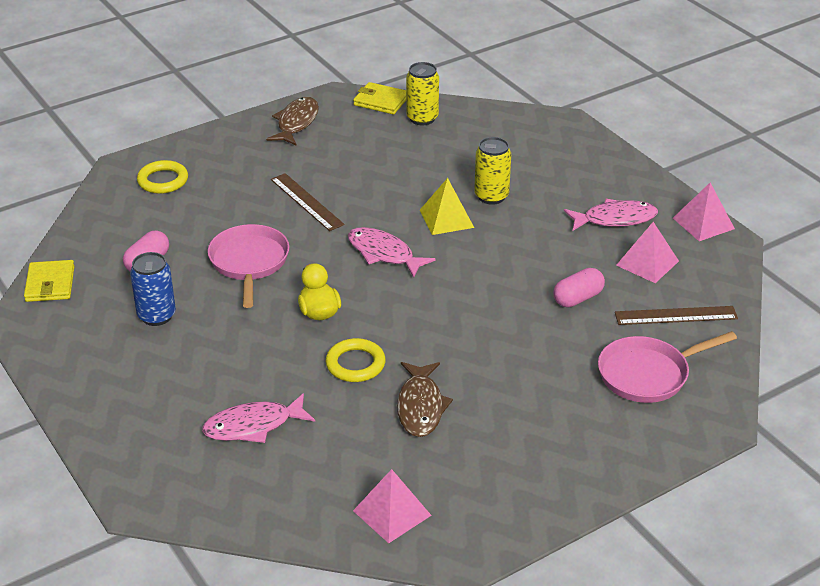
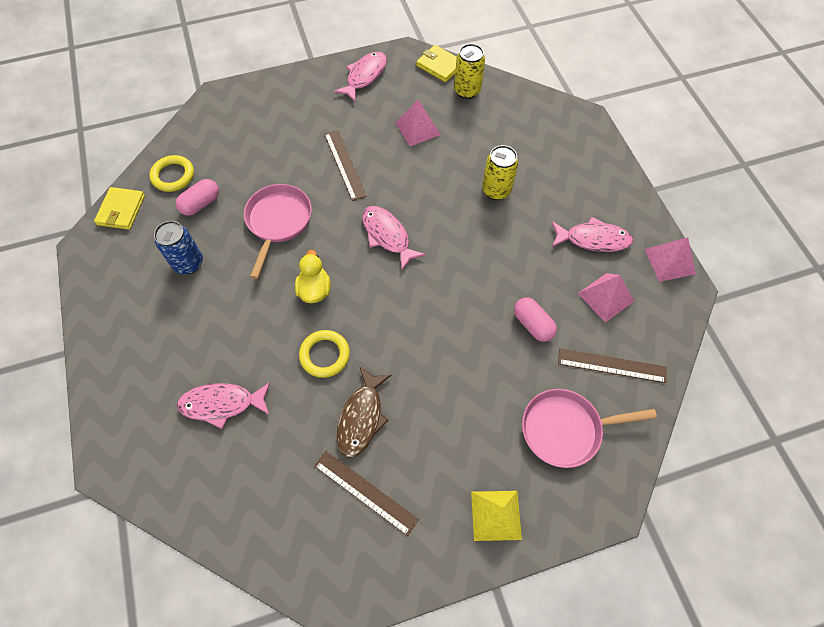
camera: 15 degrees right, 25 degrees up
(163, 180) = (241, 118): yellow ring -> yellow ring (173, 176)
(296, 123) = (364, 76): brown fish -> pink fish
(392, 513) = (299, 534): pink pyramid -> pink pyramid (417, 128)
(446, 218) = (451, 207): yellow pyramid -> yellow pyramid (496, 515)
(451, 465) = (365, 492): none -> brown ruler
(578, 298) = (532, 324): pink capsule -> pink capsule turned 75 degrees clockwise

